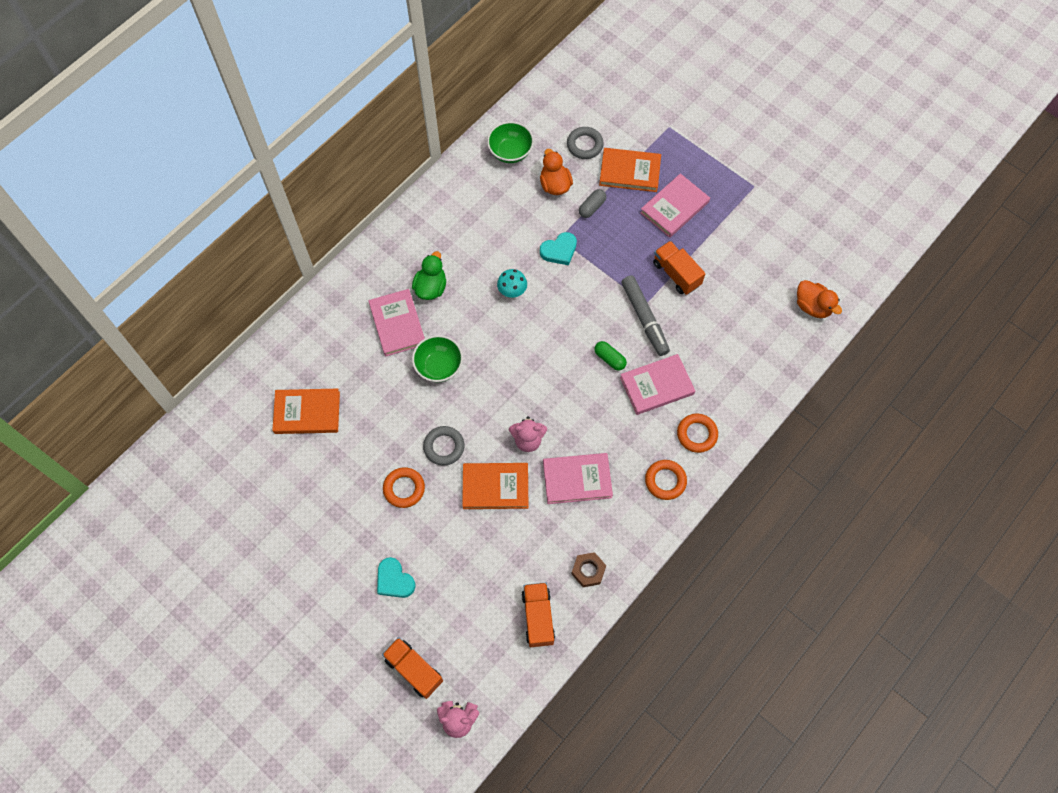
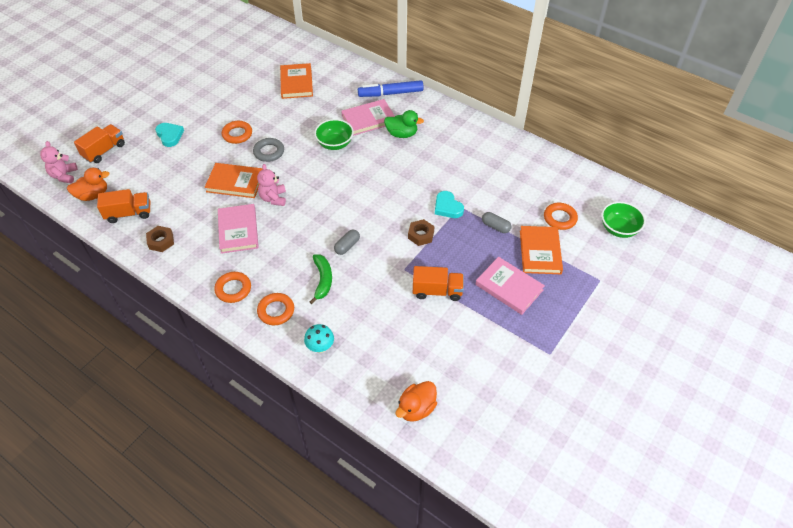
camera: 85 degrees right, 15 degrees down
(350, 294) = (391, 93): none -> blue marker
(394, 580) = (170, 136): turquoise heart -> turquoise heart turned 105 degrees clockwise
(495, 487) = (235, 182): orange book -> orange book turned 75 degrees counterclockwise
(510, 152) = (538, 170): green bowl -> green bowl (618, 229)
(512, 292) = (404, 180): turquoise mushroom -> turquoise mushroom (320, 347)
(555, 185) = (512, 200): orange duck -> orange duck (93, 195)
(584, 145) = (560, 218): grey ring -> orange ring
(598, 282) = (421, 235): none -> brown nut
(609, 359) = (347, 246): green capsule -> grey capsule
(644, 318) = (388, 268): grey marker -> none
(657, 386) = (322, 280): pink book -> green banana
(676, 274) = (437, 291): orange truck -> orange truck turned 45 degrees clockwise

